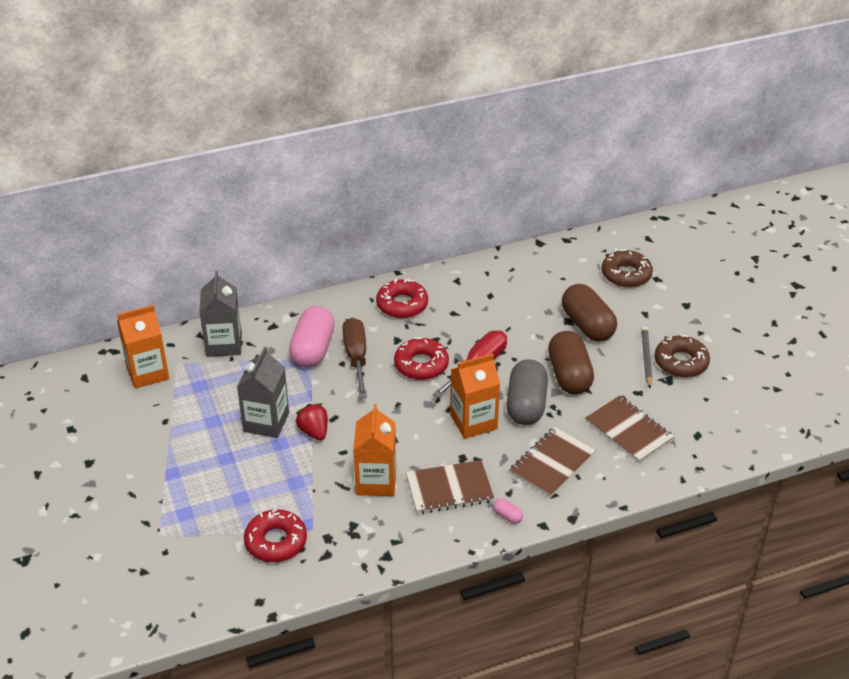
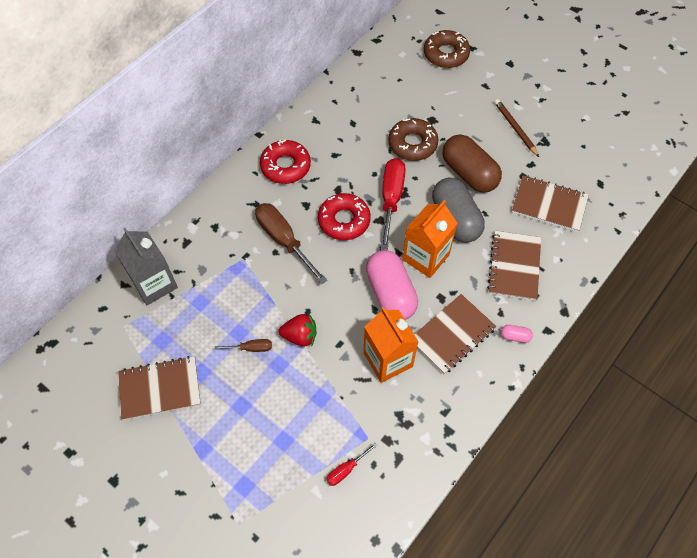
camera: 30 degrees left, 20 degrees up
(147, 373) = (102, 351): orange carton -> none
(171, 418) = (160, 389): none -> brown notebook
(266, 422) = (251, 348): grey carton -> brown screwdriver
(276, 541) = (346, 469): red donut -> red screwdriver
(313, 349) = (239, 250): pink capsule -> pink capsule (390, 293)
(314, 431) = (300, 336): red strawberry -> red strawberry turned 150 degrees clockwise
(587, 325) = (450, 117): brown capsule -> none
(646, 358) = (515, 128): grey pencil -> brown pencil
(681, 362) = (543, 120): brown donut -> brown donut (412, 144)

